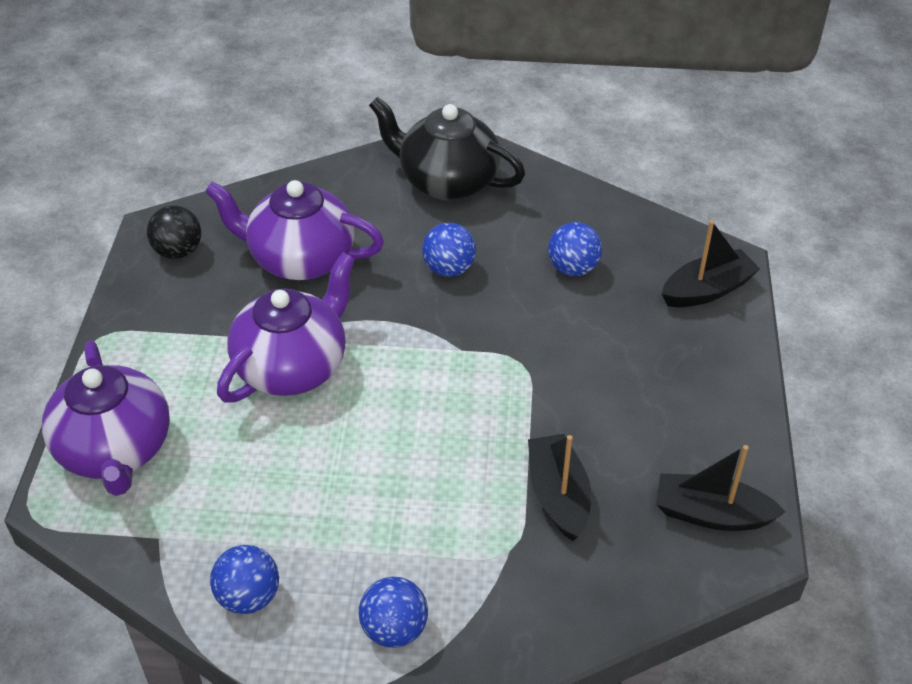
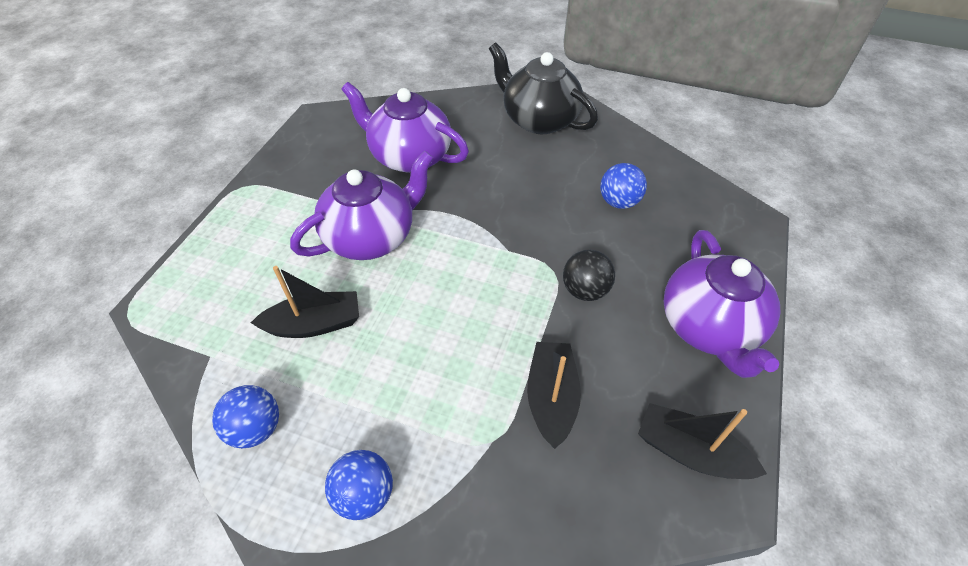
camera: 15 degrees right, 5 degrees up
(116, 450) = (212, 275): purple teapot -> purple teapot (709, 328)
(178, 251) = (325, 136): black ball -> black ball (585, 290)
(449, 269) = (519, 184): blue ball -> none
(707, 290) = (729, 241): black boat -> black boat (314, 324)

